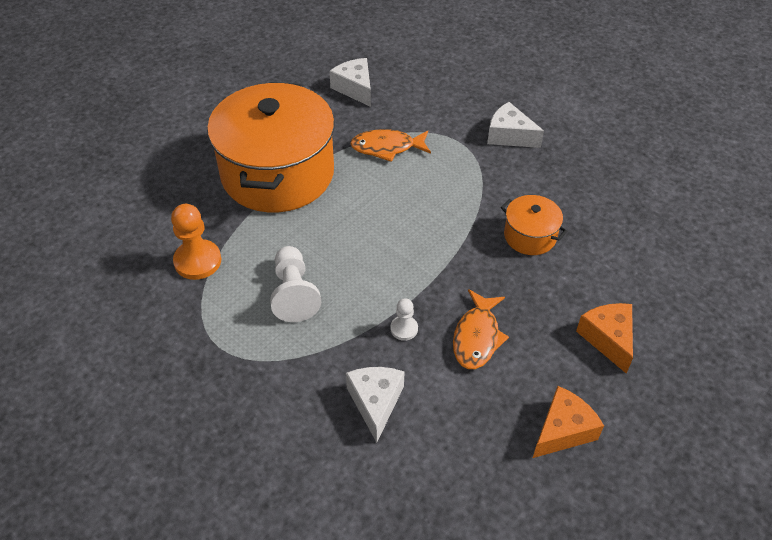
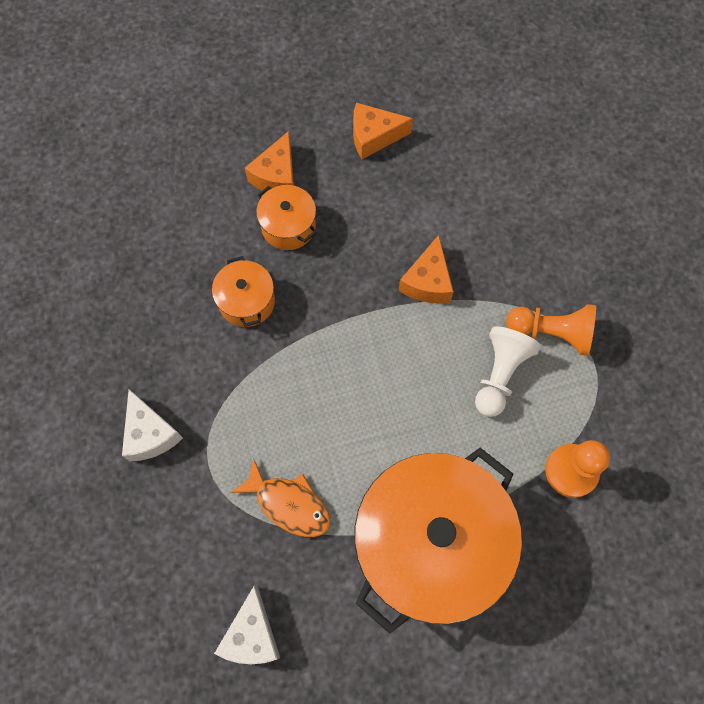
camera: 145 degrees left, 20 degrees up
(269, 348) = (551, 333): none -> orange pawn
(375, 403) = (493, 235): white cheese -> none
(404, 329) = (427, 281): white pawn -> orange cheese
(477, 337) = (374, 238): orange fish -> none
(555, 304) = (288, 226): none -> orange pot

